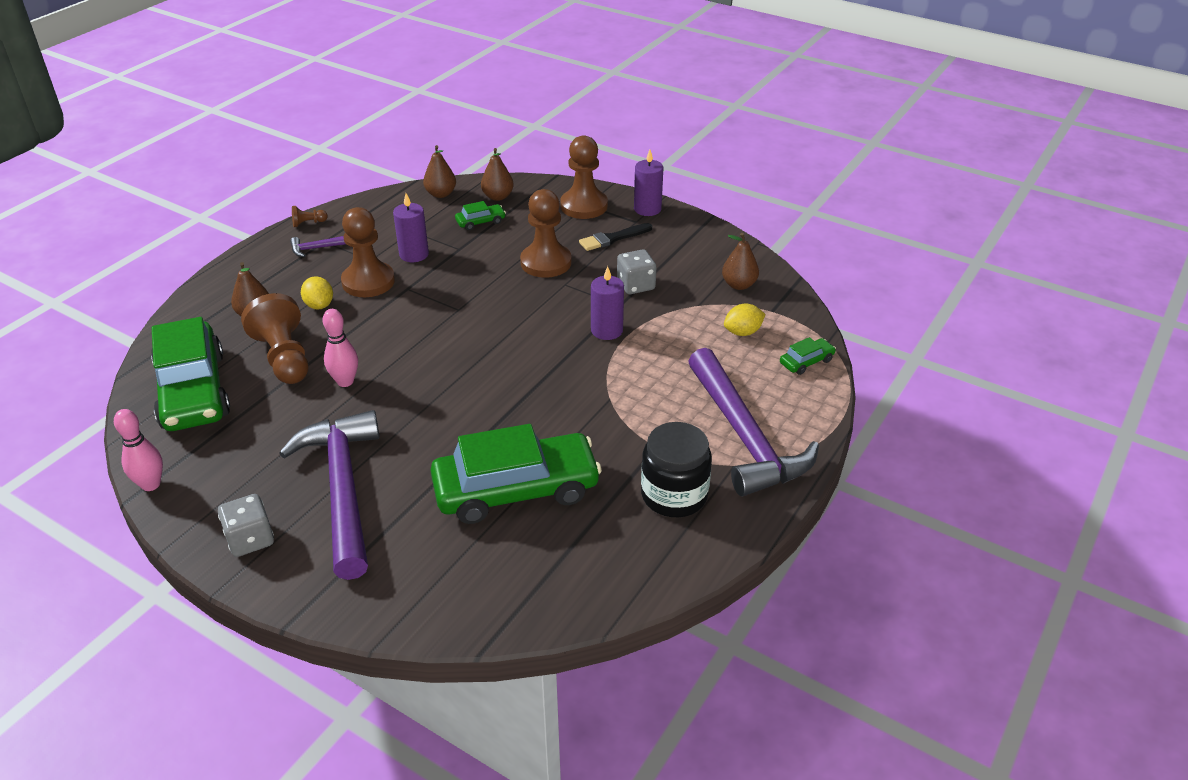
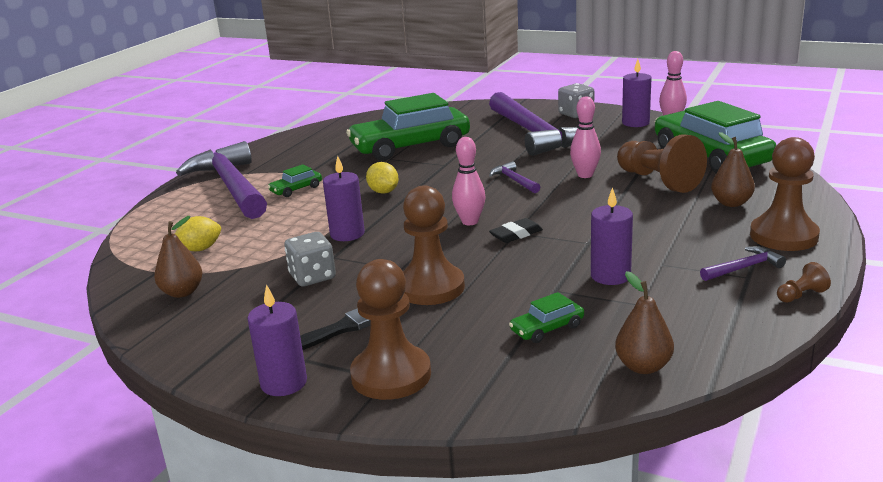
camera: 175 degrees right, 15 degrees down
(197, 490) = (635, 123): none -> purple candle
(319, 305) = (672, 217): yellow lemon -> yellow lemon (383, 192)
(368, 282) = (640, 242): brown pawn -> brown pawn (783, 236)
(422, 385) = (514, 180): none -> purple hammer
(459, 306) = (516, 234): none -> black eraser
(492, 328) = (470, 222): none -> pink bowling pin
(498, 197) = (543, 374): brown pear -> none
(674, 495) = (295, 157): black jar -> none
(806, 362) = (146, 235): green car -> green car (296, 189)

